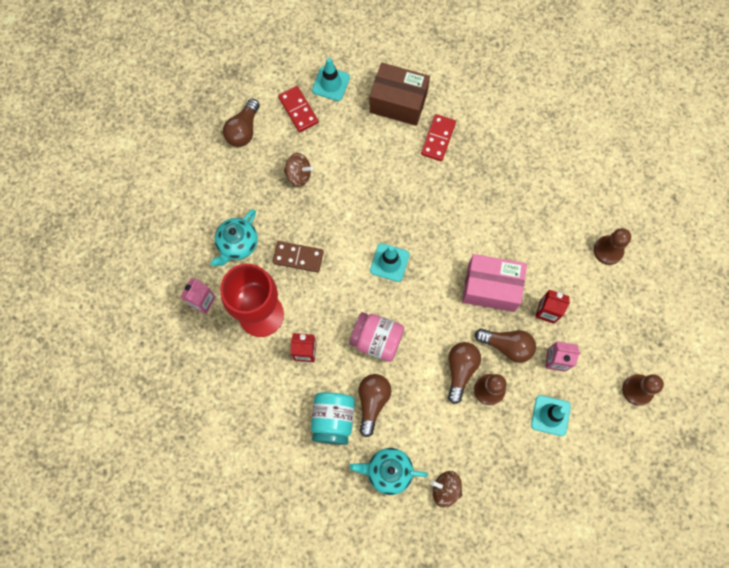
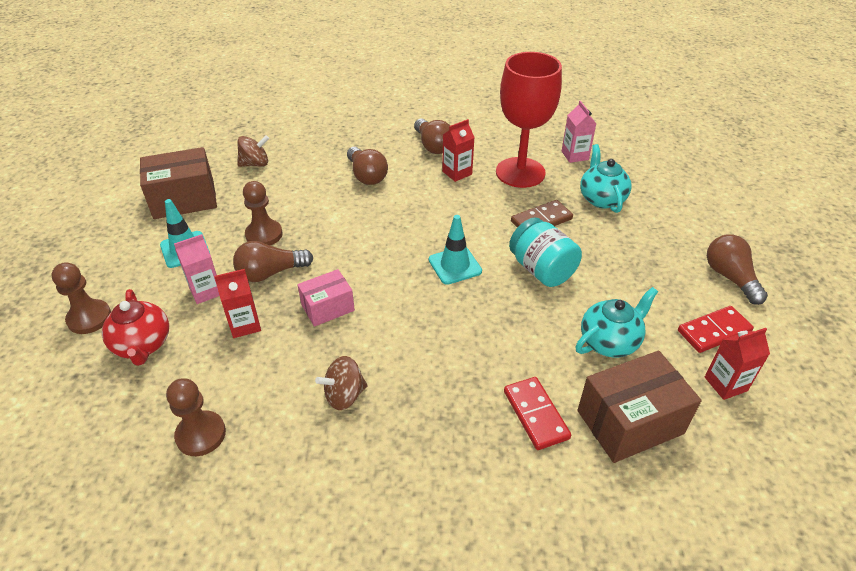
camera: 140 degrees right, 30 degrees down
(298, 110) = (714, 331): red domino -> red domino turned 45 degrees counterclockwise
(299, 175) = (628, 277): brown spinning top -> brown spinning top (344, 395)
(331, 84) = (725, 384): turquoise traffic cone -> red carton
(333, 420) = (388, 152): turquoise jar -> turquoise jar (541, 270)
(376, 340) = (405, 210): pink jar -> none
(388, 471) = (313, 150): turquoise teapot -> turquoise teapot (609, 342)
(460, 370) = (305, 232): brown light bulb -> brown light bulb (433, 146)
(491, 288) = (328, 307): pink box -> pink box, size x0.61
(524, 480) = (184, 199): none -> brown box
(613, 340) = (143, 345): none -> red teapot

